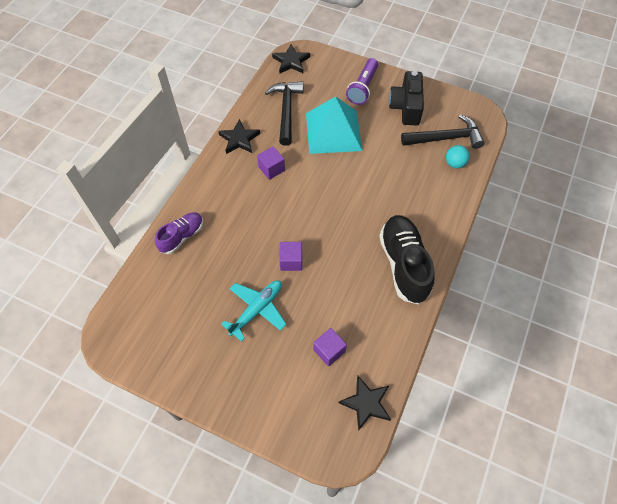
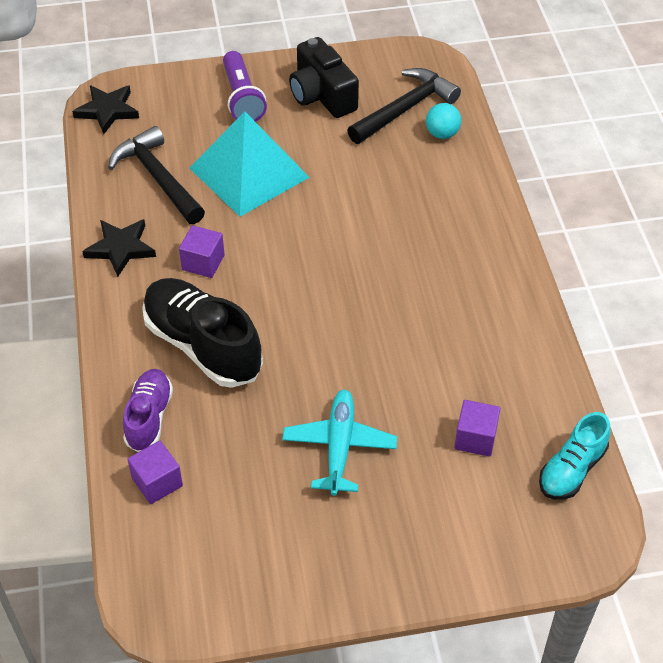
camera: 35 degrees left, 10 degrees down
(291, 261) = (333, 362): purple cube -> purple cube (157, 482)
(366, 403) = (572, 469): black star -> turquoise shoe
(404, 264) = (480, 285): black shoe -> black shoe (203, 346)

